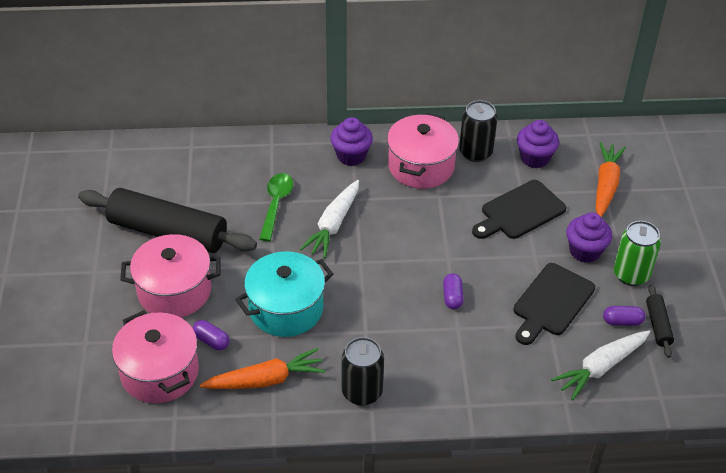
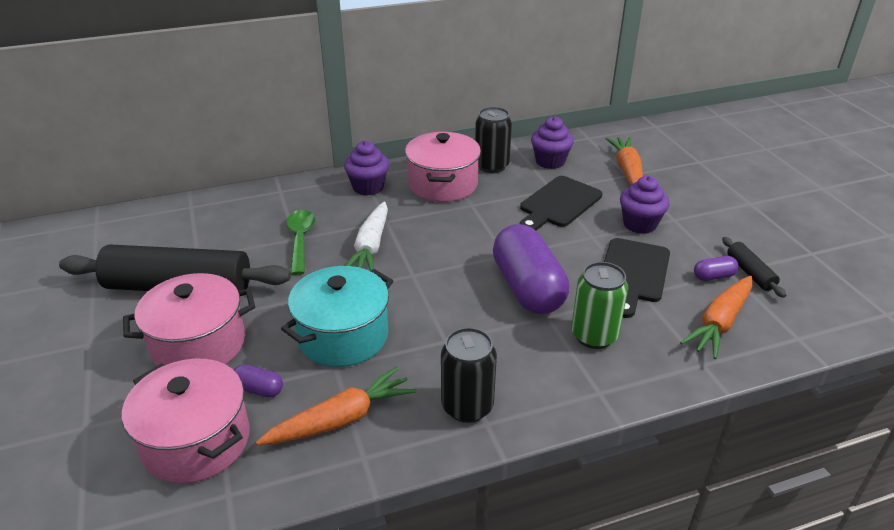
camera: 15 degrees left, 10 degrees down
(452, 297) = (527, 288): purple capsule -> purple capsule, size x2.42
(601, 367) = (719, 323): white carrot -> orange carrot
(631, 274) = (695, 235): green can -> green can (594, 336)

